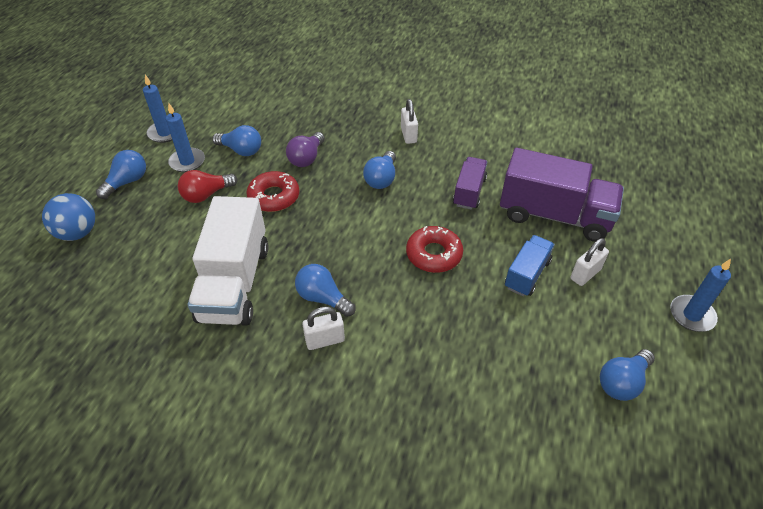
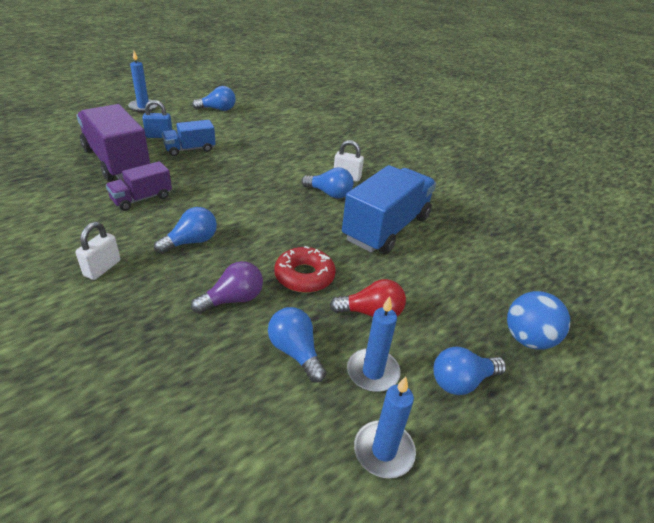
camera: 150 degrees left, 10 degrees down
(234, 283) = (386, 228): white truck -> blue truck
(323, 298) = (329, 193): blue light bulb -> blue light bulb turned 45 degrees counterclockwise
(434, 254) = (228, 180): red donut -> none
(585, 274) = (159, 136): white padlock -> blue padlock

